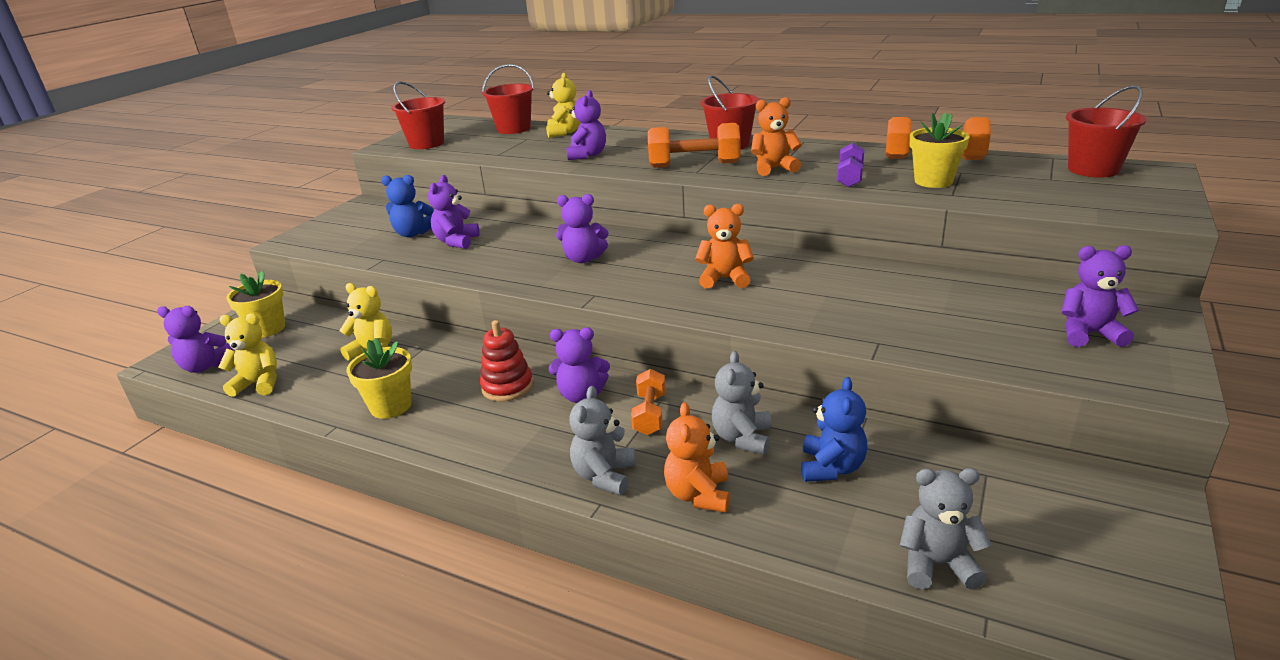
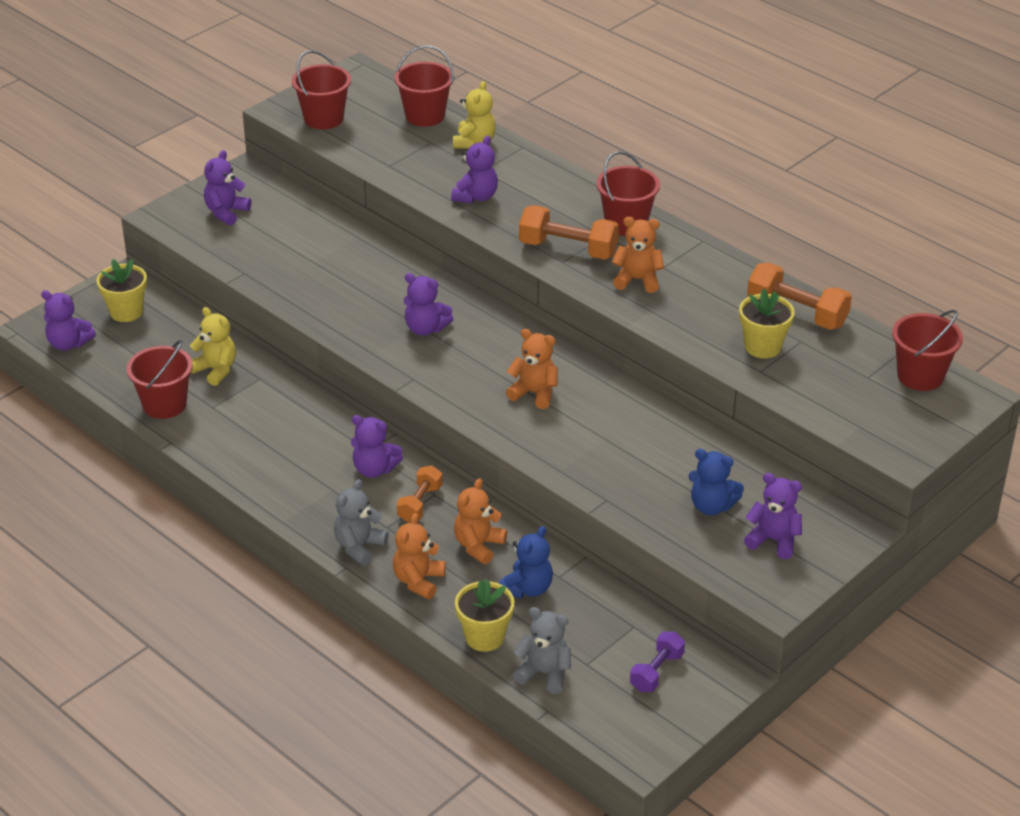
camera: 15 degrees right, 10 degrees up
(259, 384) = (113, 378): yellow teddy bear -> none
(322, 393) = (164, 404): none -> red bucket
(391, 406) = (218, 435): yellow flower pot -> yellow flower pot (484, 637)
(413, 234) = (281, 241): blue teddy bear -> blue teddy bear (711, 506)
(456, 242) = (319, 267): purple teddy bear -> purple teddy bear (226, 212)
(507, 386) = (318, 442): red stacking toy -> none
(742, 438) = (478, 546): grey teddy bear -> orange teddy bear
(850, 177) = (694, 317): purple dumbbell -> purple dumbbell (656, 672)

